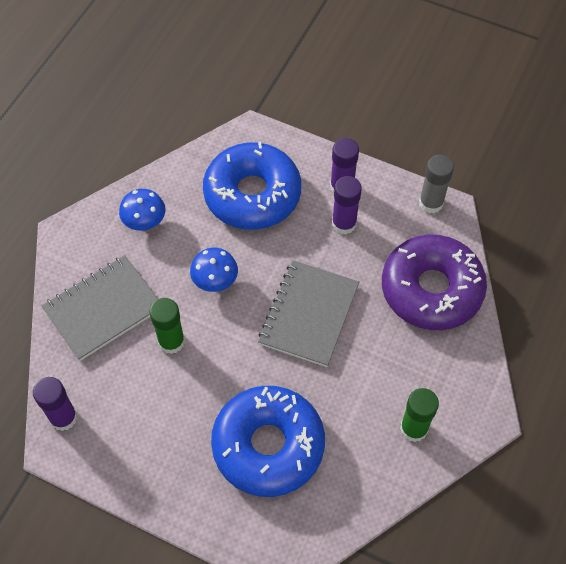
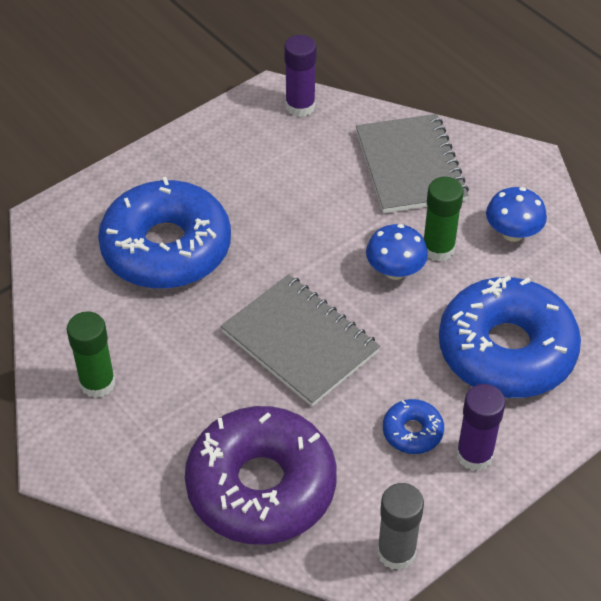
camera: 115 degrees right, 10 degrees down
(171, 341) = (337, 209): green glue stick -> green glue stick (438, 248)
(344, 224) = (412, 432): purple glue stick -> blue donut

